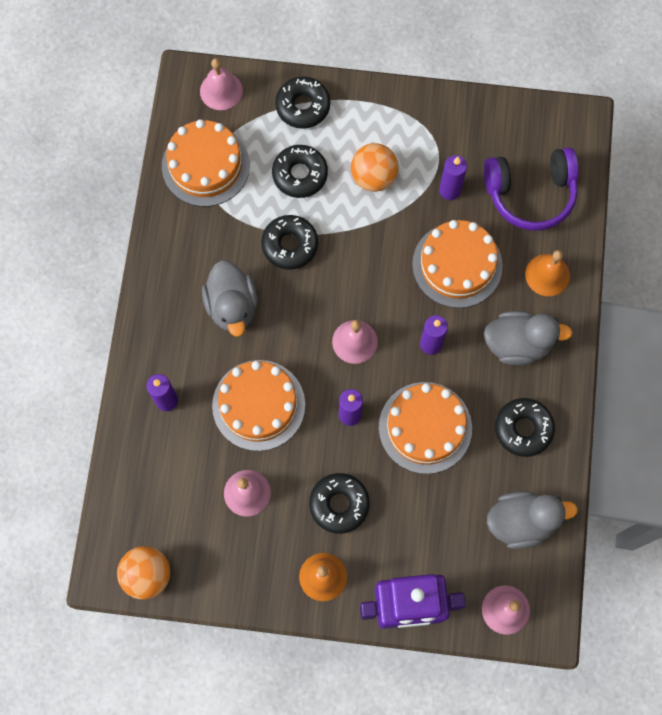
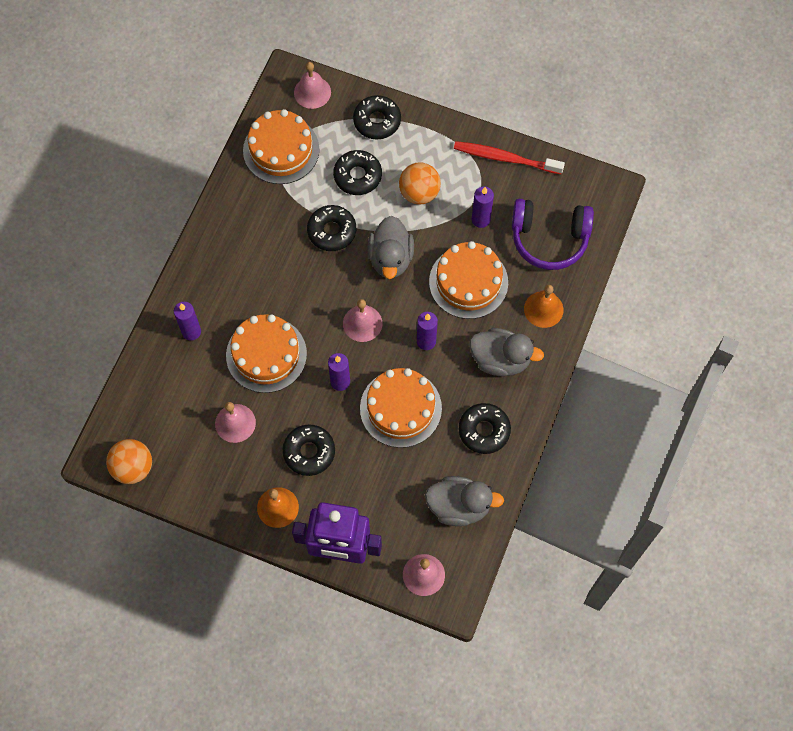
camera: 15 degrees right, 5 degrees down
(232, 306) = (268, 269): grey duck -> grey duck (390, 258)
(456, 114) = (505, 158): none -> red toothbrush

